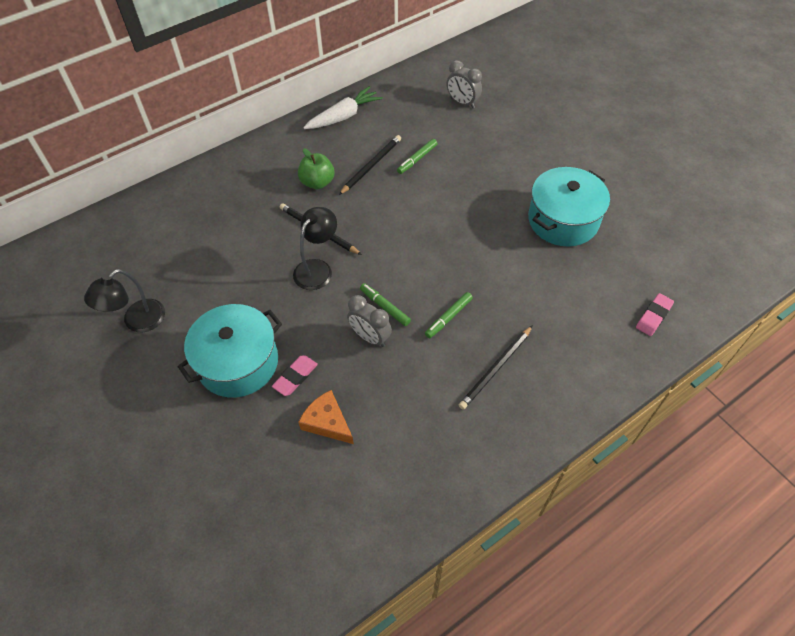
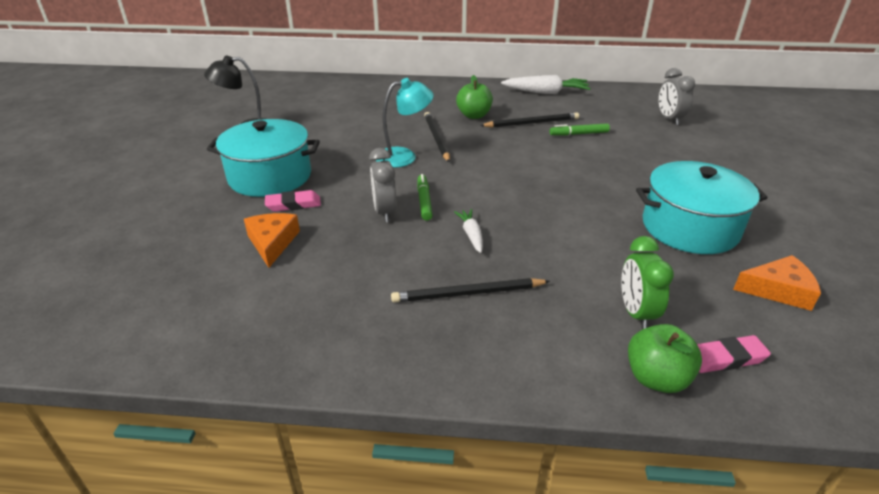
camera: 40 degrees right, 20 degrees down
(317, 268) = (404, 156): black lamp -> turquoise lamp
(448, 318) = (471, 235): green marker -> white carrot
(591, 315) = (636, 313): none -> green clock
(635, 355) = (656, 378): none -> green apple
(641, 245) = (778, 290): none -> orange cheese

